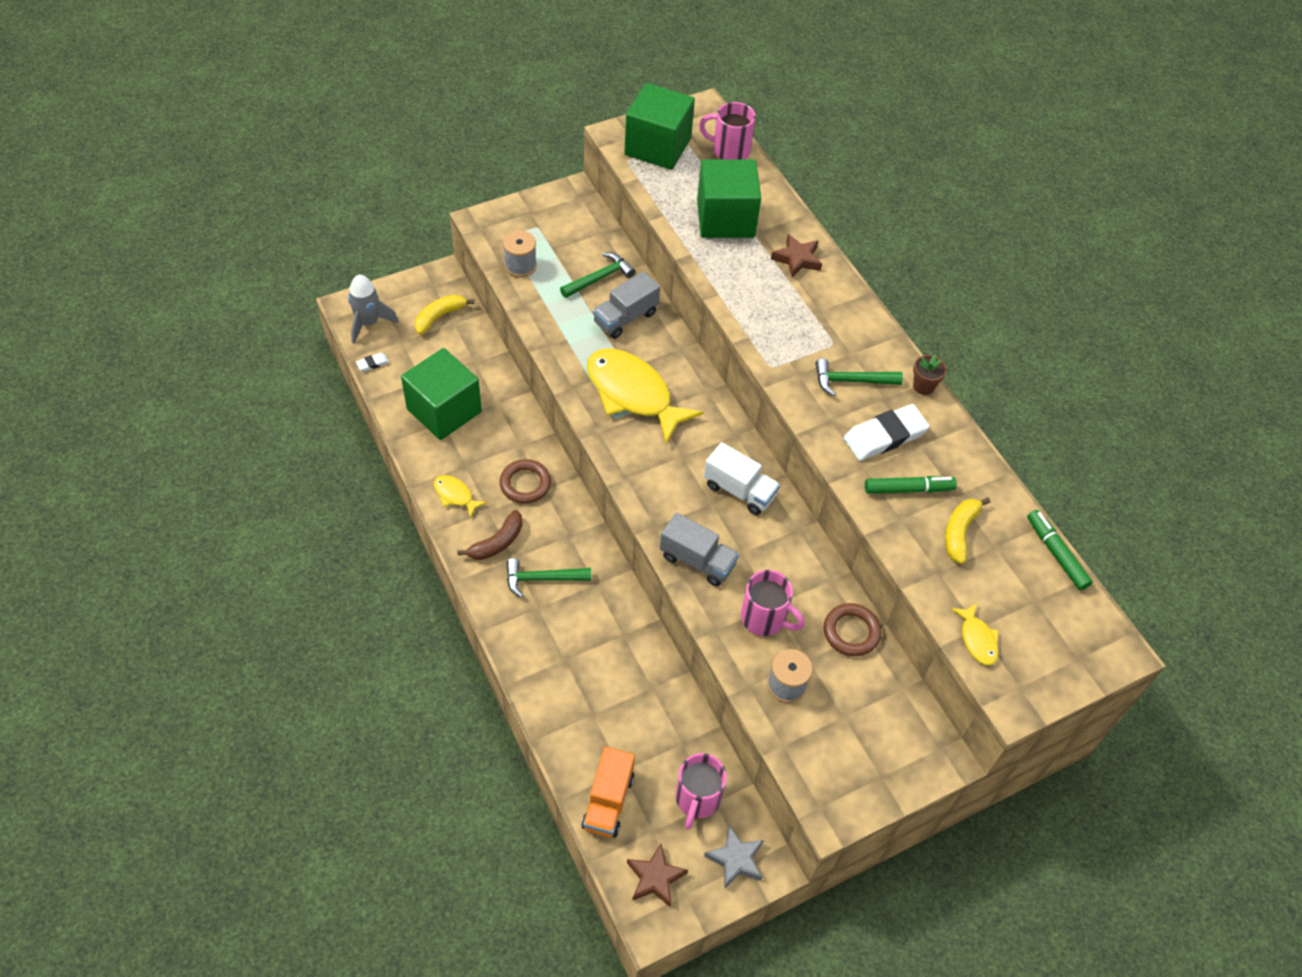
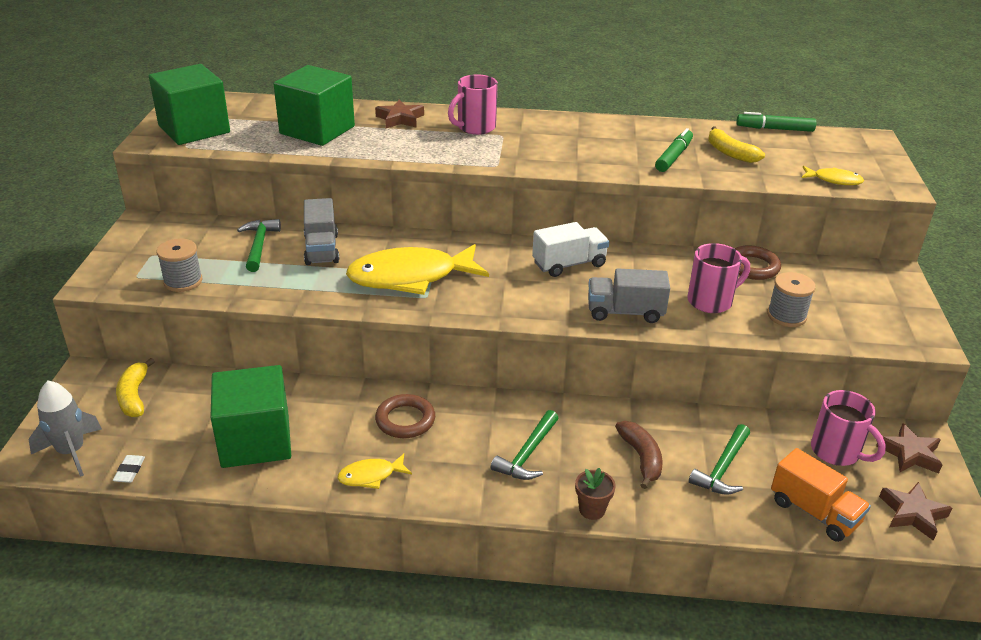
camera: 55 degrees left, 20 degrees down
(497, 542) = (457, 468): brown banana -> brown banana (641, 458)
(697, 560) = (625, 312): grey truck -> grey truck turned 150 degrees counterclockwise
(729, 150) = (249, 104): pink mug -> pink mug (475, 128)
(736, 859) = (909, 454): grey star -> brown star
(851, 381) = (547, 141): green hammer -> green hammer (722, 468)
(884, 436) = (614, 147): white eraser -> none
(923, 386) = (581, 119): brown flower pot -> brown flower pot (592, 510)

